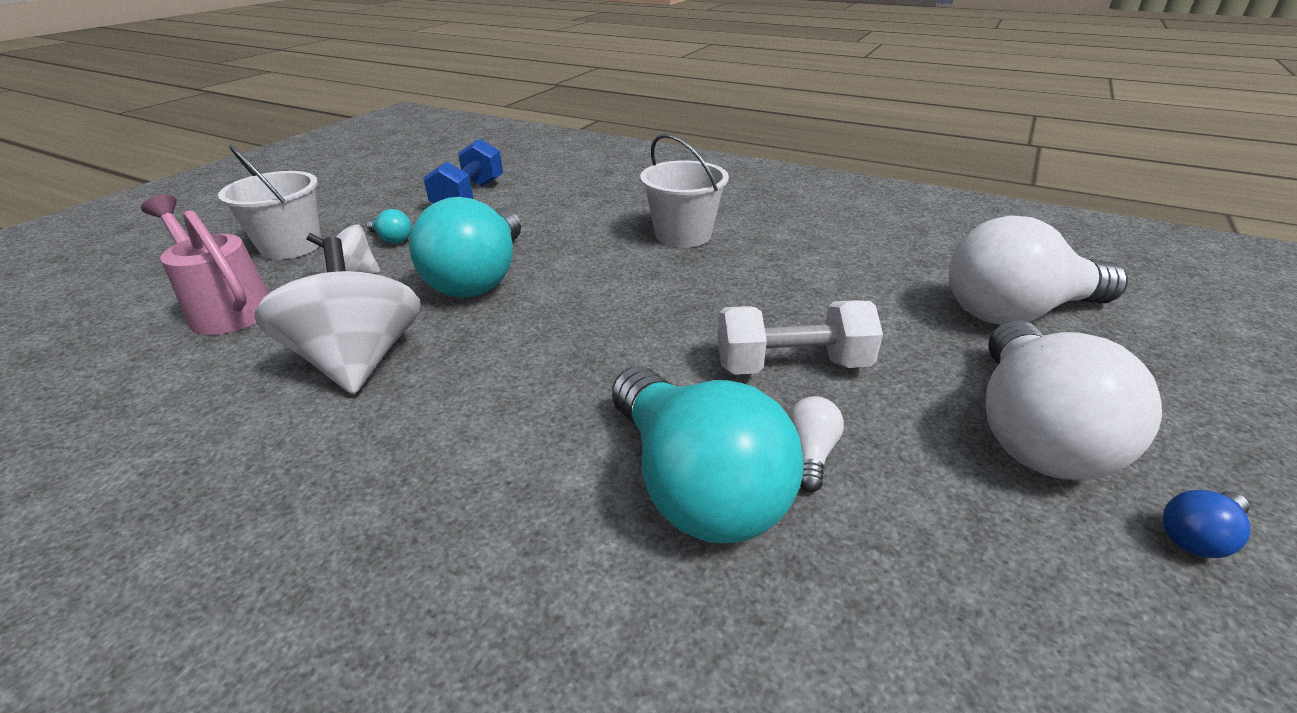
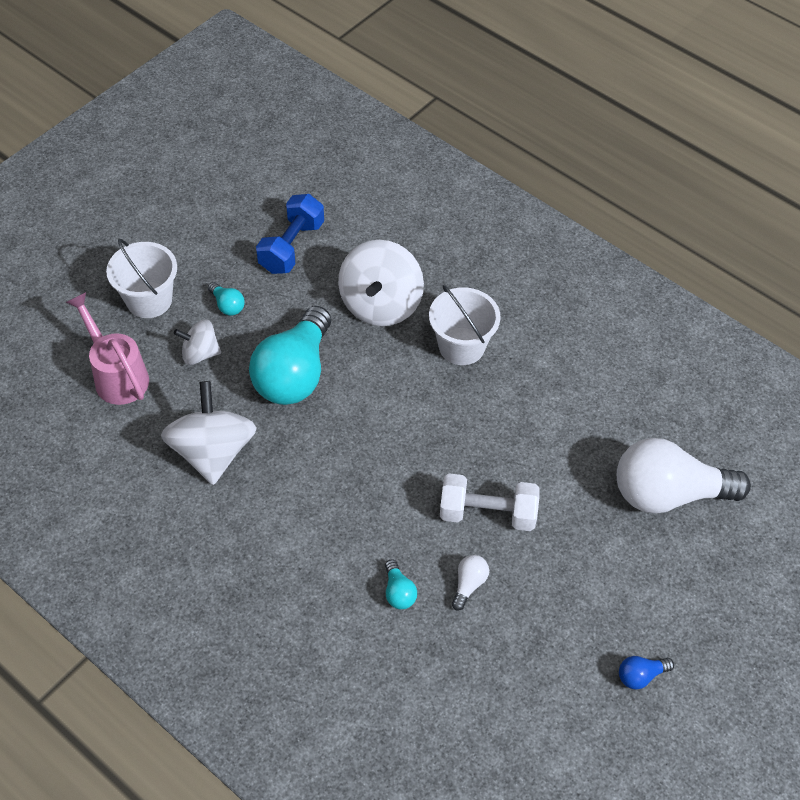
camera: 10 degrees right, 20 degrees up
(578, 219) = (380, 304): none -> white spinning top
(695, 486) = (398, 592): turquoise light bulb -> turquoise light bulb, size x0.40
(1032, 432) = (604, 596): white light bulb -> none

